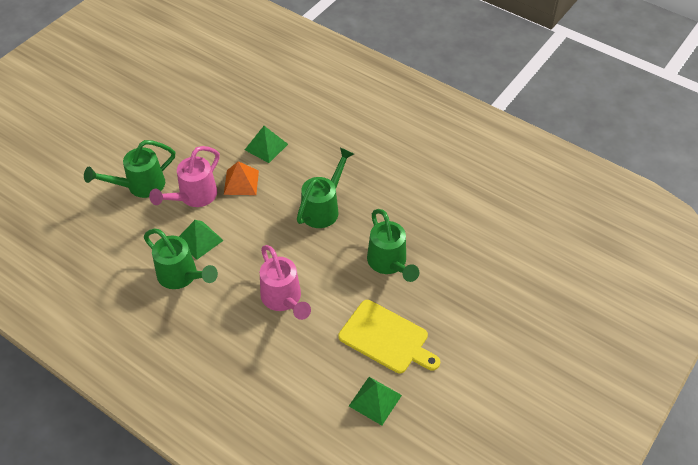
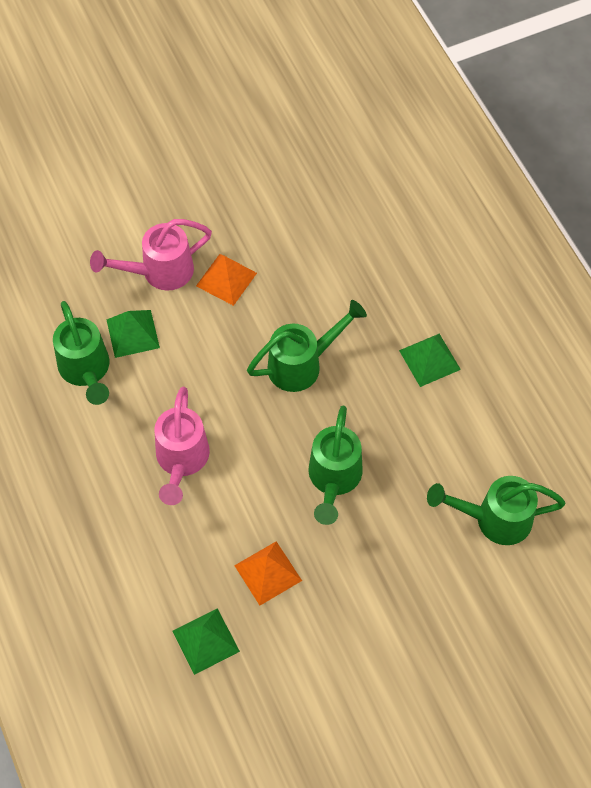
camera: 30 degrees right, 10 degrees up
(139, 186) = (106, 226): green watering can -> green watering can (494, 519)
(266, 147) = (286, 244): green pyramid -> green pyramid (429, 360)
(386, 338) = (268, 572): yellow cutting board -> orange pyramid

